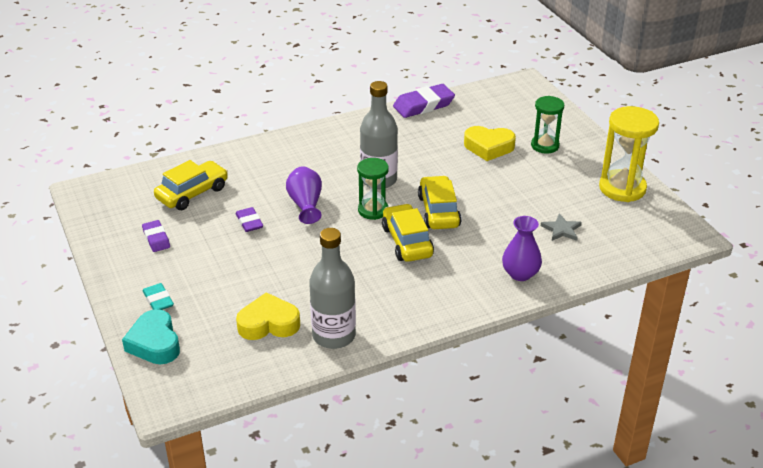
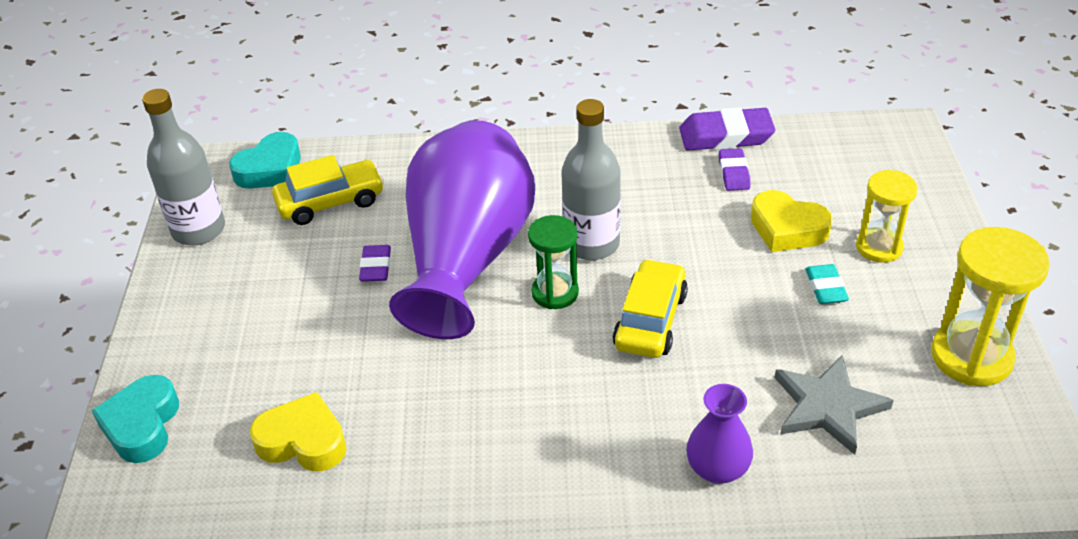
camera: 25 degrees right, 5 degrees up
(135, 183) = (270, 169): none -> turquoise heart
(156, 238) = (244, 260): purple eraser -> purple eraser (733, 173)
(158, 300) = (188, 358): turquoise eraser -> turquoise eraser (826, 288)
(305, 205) = (466, 259): purple vase -> purple vase, size x2.37
(334, 336) = (378, 491): grey bottle -> grey bottle (198, 230)
(407, 241) = (574, 360): yellow car -> none
(545, 146) = (879, 247): green hourglass -> yellow hourglass
(561, 229) = (828, 406): grey star -> grey star, size x1.72

